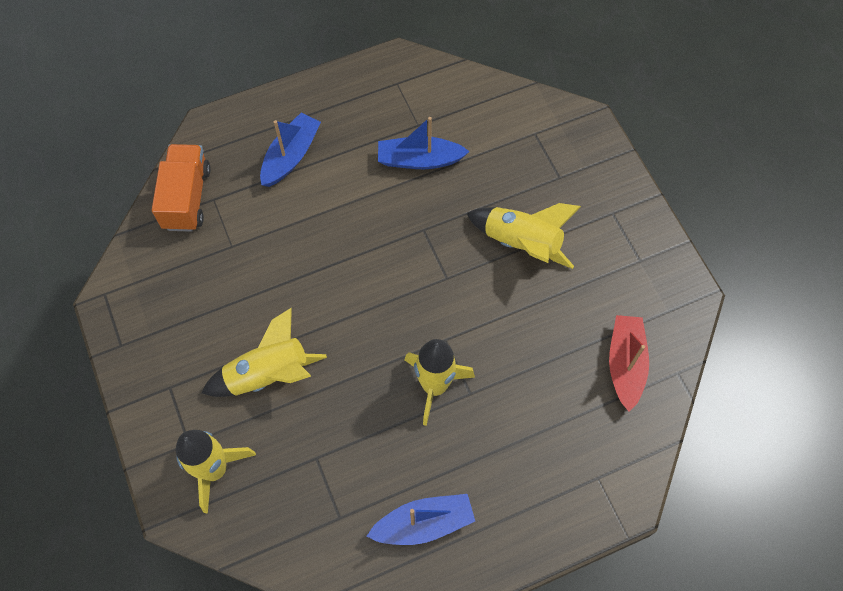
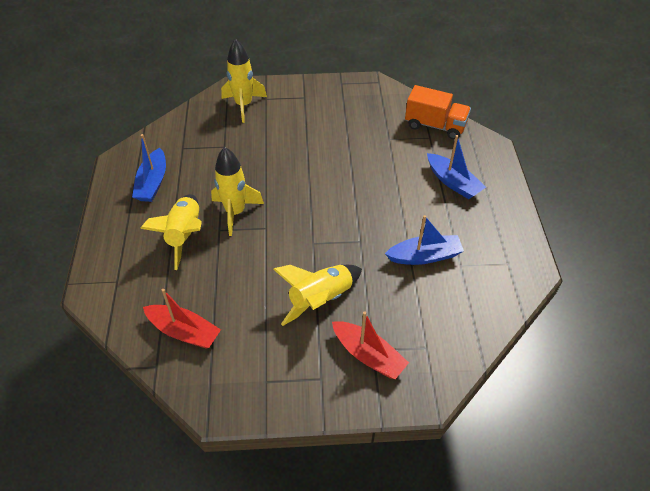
camera: 110 degrees right, 15 degrees down
(268, 374) = (289, 137): yellow rocket -> yellow rocket (184, 235)
(419, 160) = (424, 256): blue boat -> blue boat turned 60 degrees clockwise
(567, 179) = (368, 355): none -> red boat

